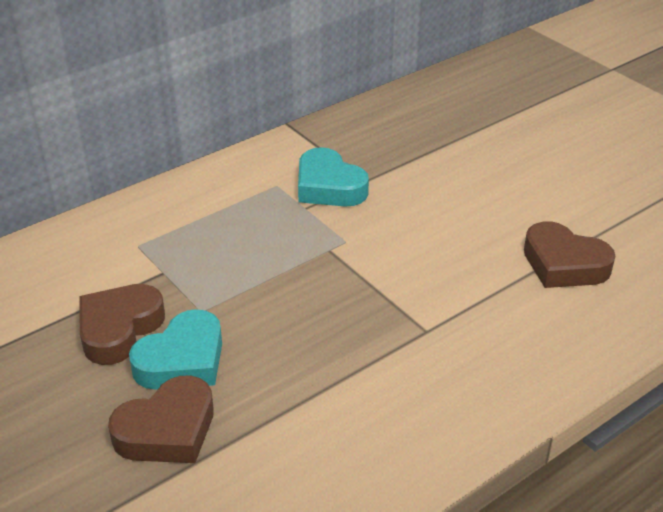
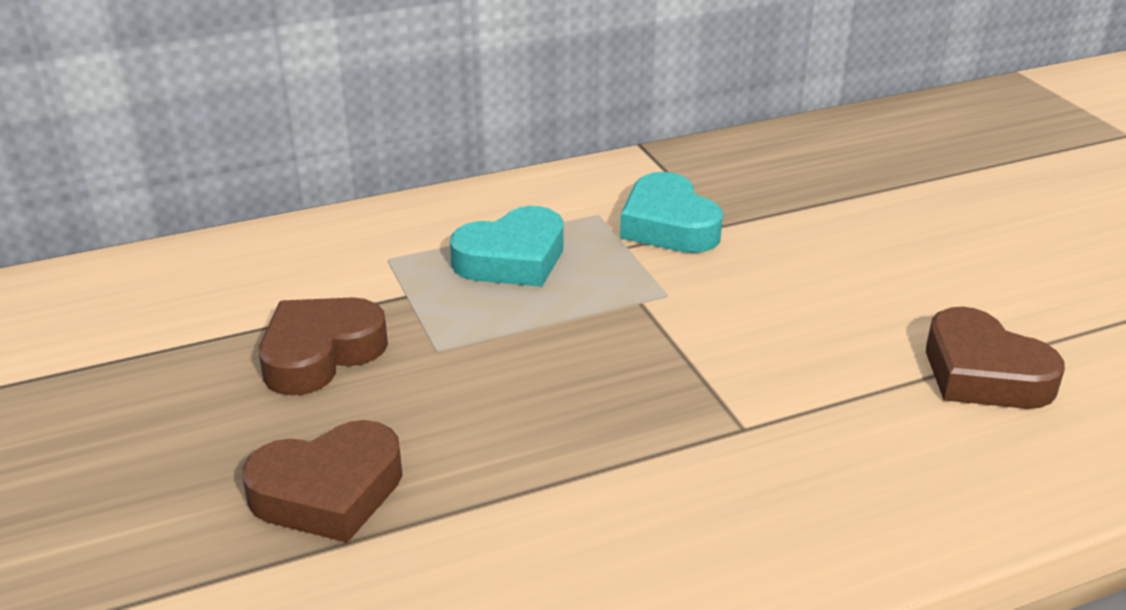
camera: 15 degrees right, 5 degrees down
(182, 360) = (386, 407): turquoise heart -> turquoise heart (512, 259)

